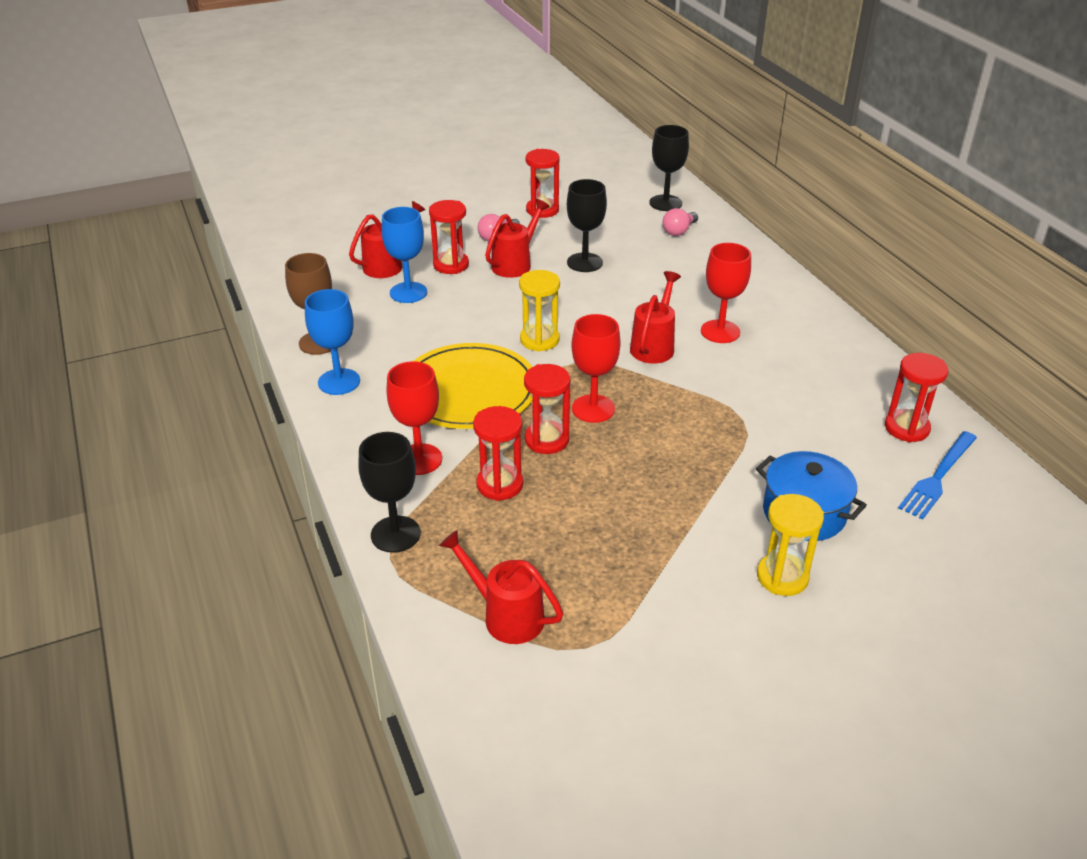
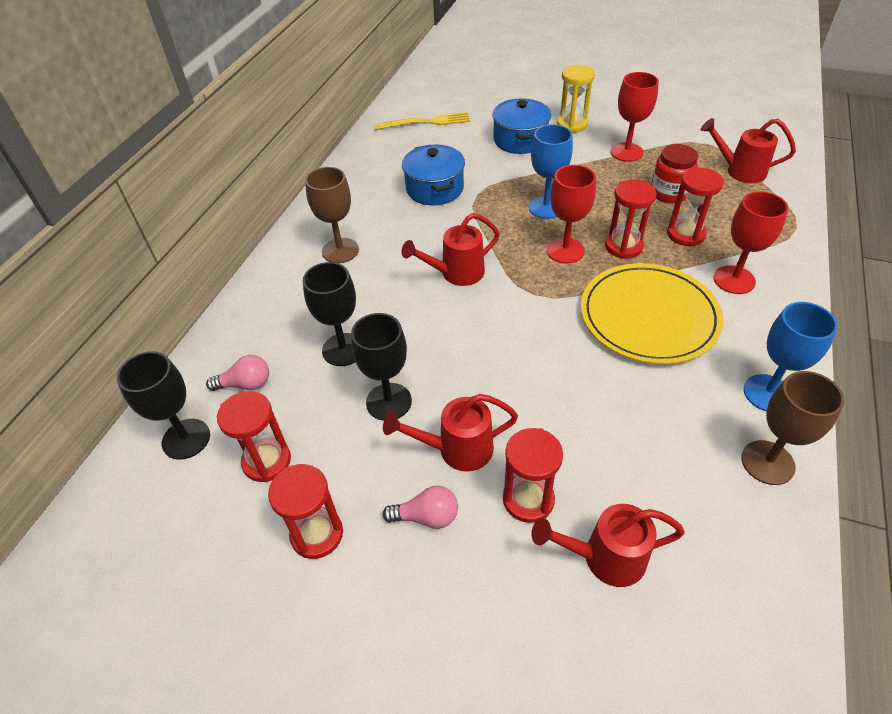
camera: 135 degrees left, 10 degrees up
(395, 534) = (784, 239): black goblet -> black goblet (343, 349)
(408, 292) = (615, 482): blue goblet -> blue goblet (546, 207)
(506, 615) = (740, 171): red watering can -> red watering can turned 120 degrees clockwise
(539, 340) = (539, 332): yellow hourglass -> none
(560, 529) = (669, 193): none -> red jar
(720, 331) = (392, 257): red goblet -> red goblet (626, 152)
(765, 316) = (340, 250): none -> brown goblet
(788, 403) = (434, 189): none -> blue pot
(906, 428) = (396, 146): red hourglass -> red hourglass (267, 461)
(938, 477) = (426, 122): blue fork -> yellow fork

